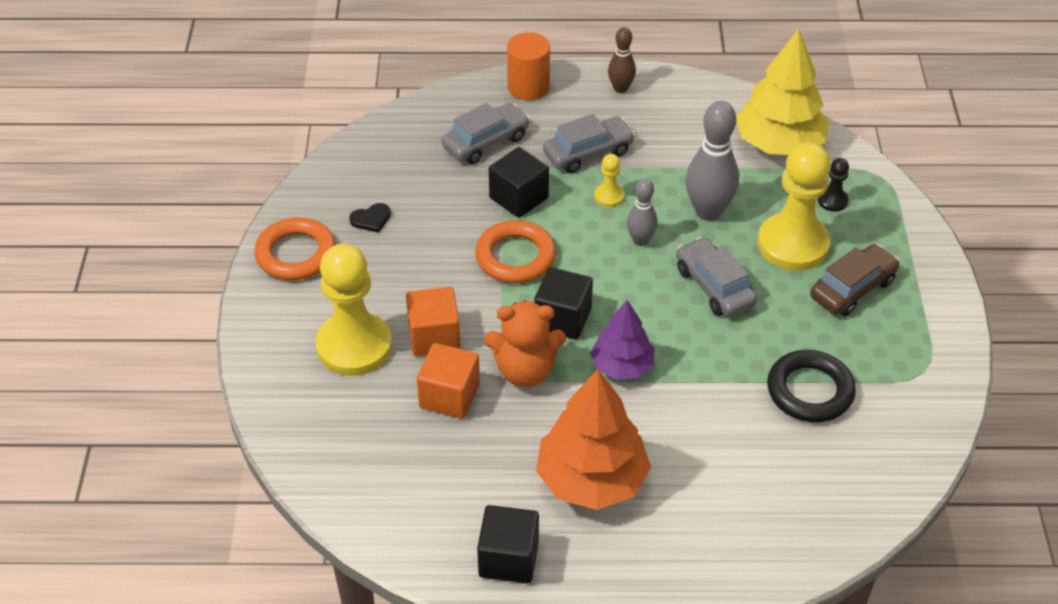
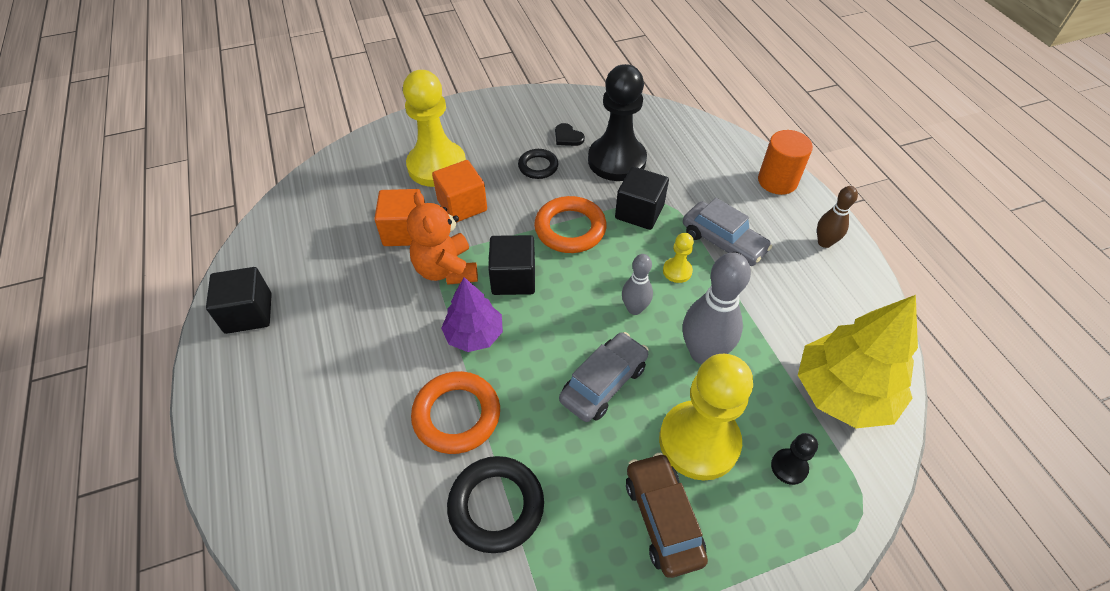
camera: 70 degrees right, 5 degrees up
(296, 254) = (513, 111): orange ring -> orange ring (456, 415)
(406, 257) = (538, 166): none -> black ring
(433, 191) = (616, 160): none -> black pawn
(486, 142) = (691, 174): grey car -> none
(592, 479) = (339, 347): orange tree -> none
(852, 289) = (662, 519): brown car -> brown car turned 135 degrees counterclockwise

